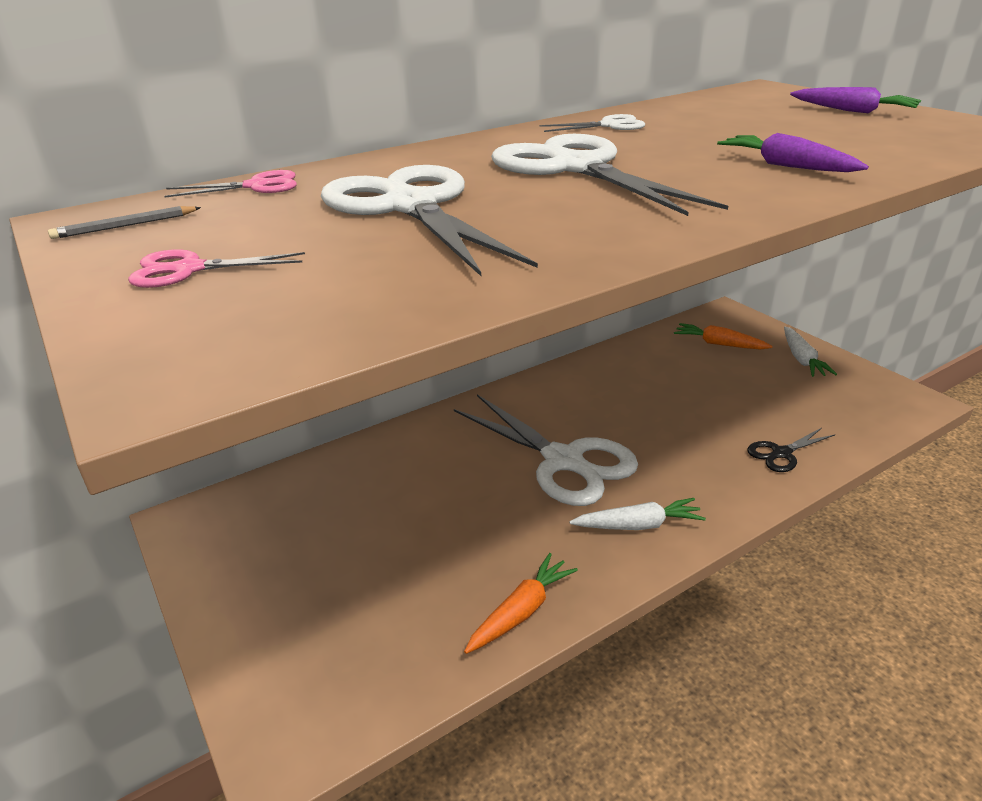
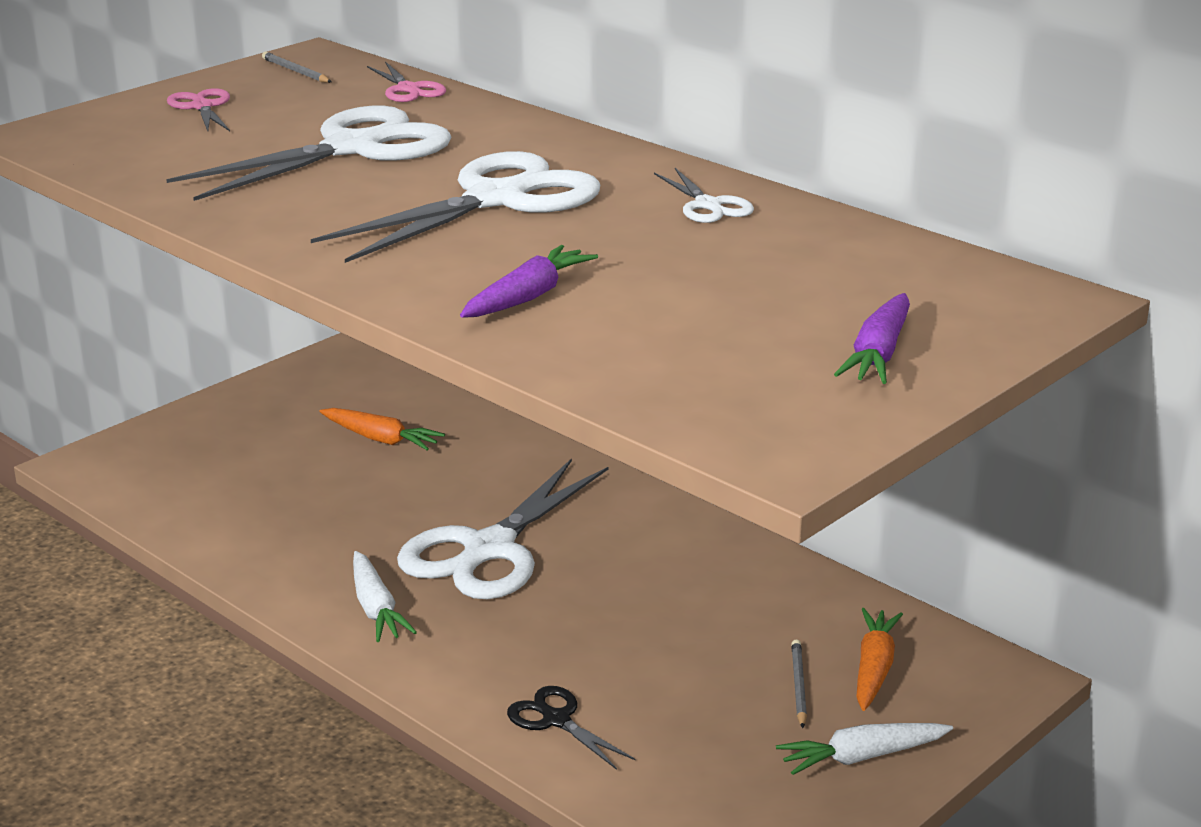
camera: 75 degrees right, 5 degrees down
(521, 611) = (234, 548): orange carrot -> orange carrot (381, 439)
(737, 367) = (798, 686): none -> grey pencil

